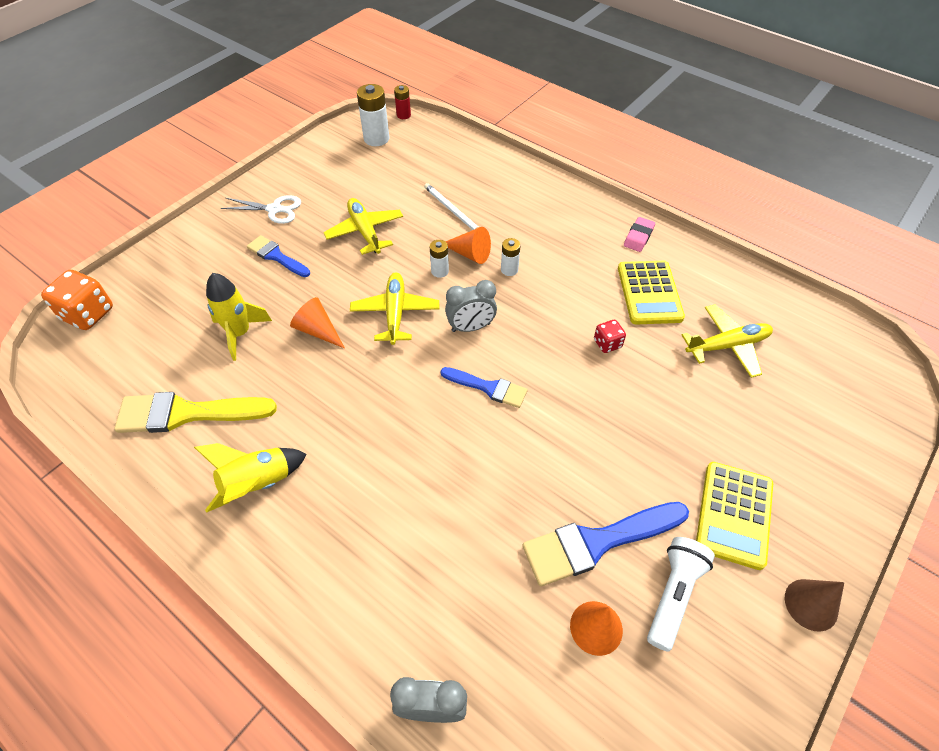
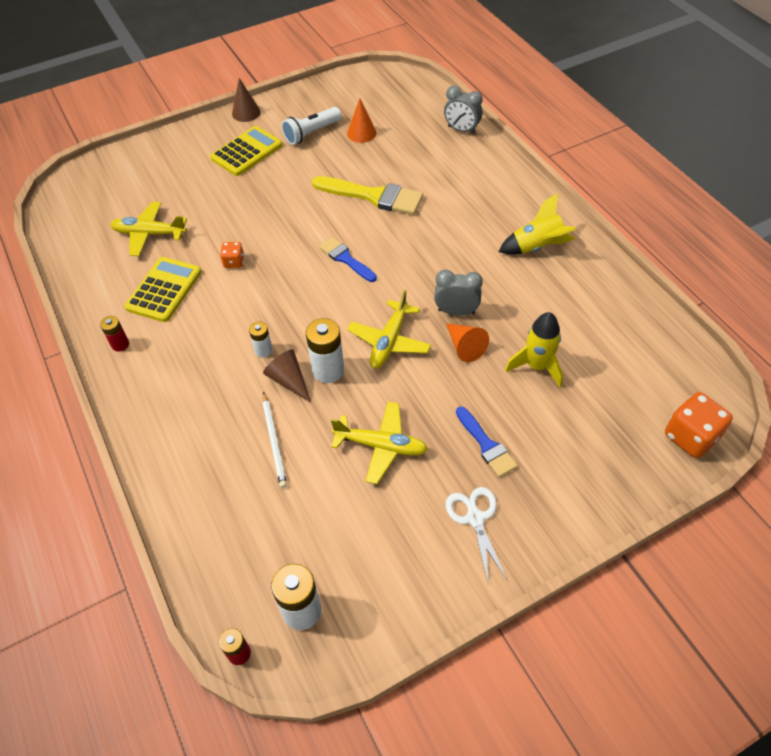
camera: 155 degrees left, 0 degrees up
(187, 413) = (588, 310): yellow brush -> yellow brush (373, 196)
(274, 209) = (475, 518): white scissors -> white scissors turned 45 degrees clockwise
(365, 231) = (381, 446): yellow plane -> yellow plane turned 75 degrees counterclockwise
(440, 271) = (328, 370): white battery -> white battery, size x1.75
(469, 254) = (289, 380): orange cone -> brown cone
(471, 327) = (331, 308): grey clock -> grey clock (456, 311)
(597, 542) = (335, 162): blue brush -> none
(607, 344) = (234, 262): red dice -> orange dice
(638, 237) = (120, 344): pink eraser -> red battery

